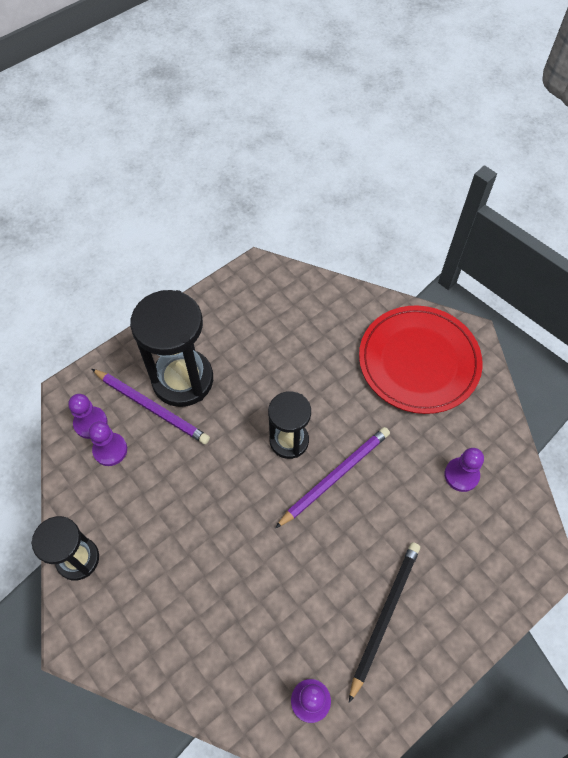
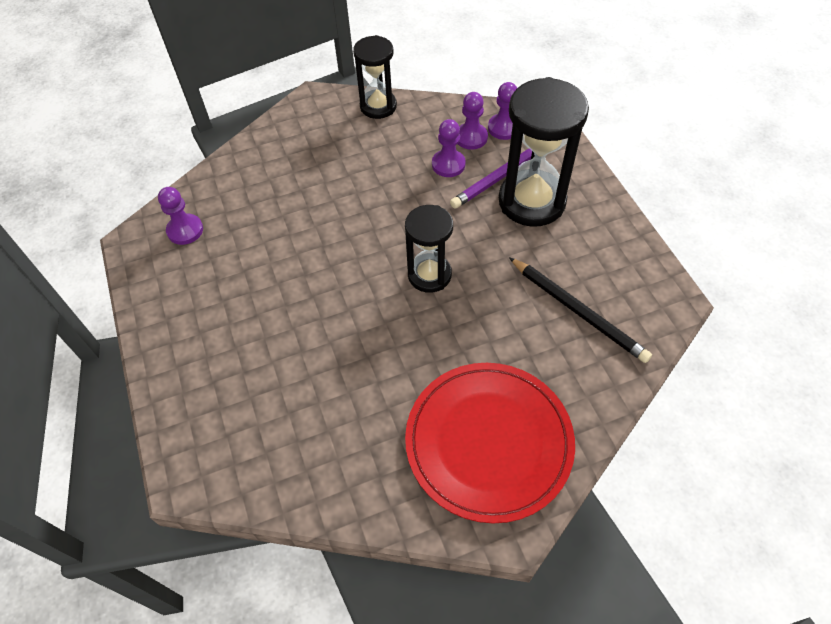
camera: 110 degrees right, 5 degrees down
(335, 476) = (373, 305): purple pencil -> none
(384, 616) = (218, 305): black pencil -> black pencil (578, 311)
(461, 475) = (322, 432): purple pawn -> purple pawn (448, 164)

